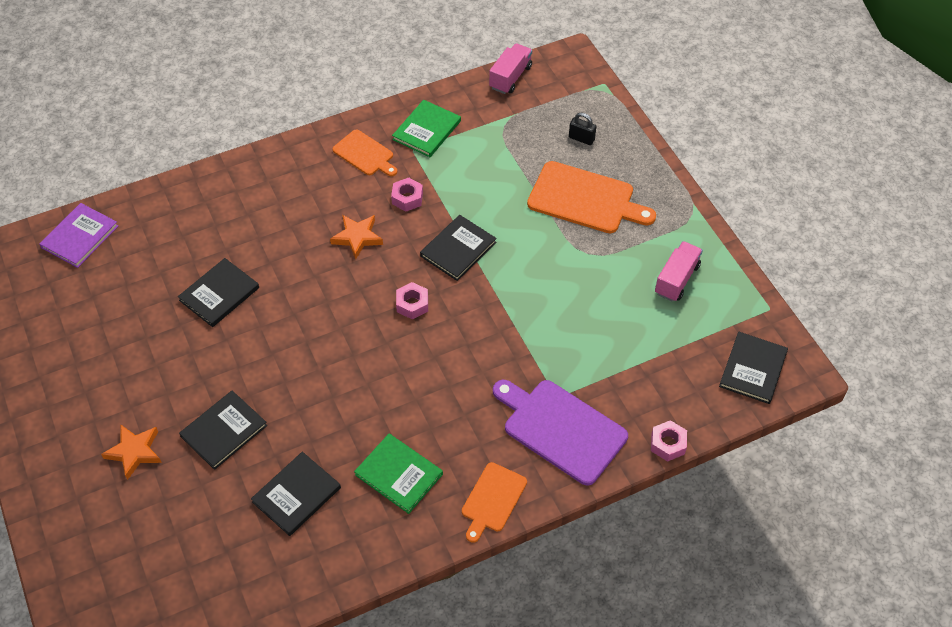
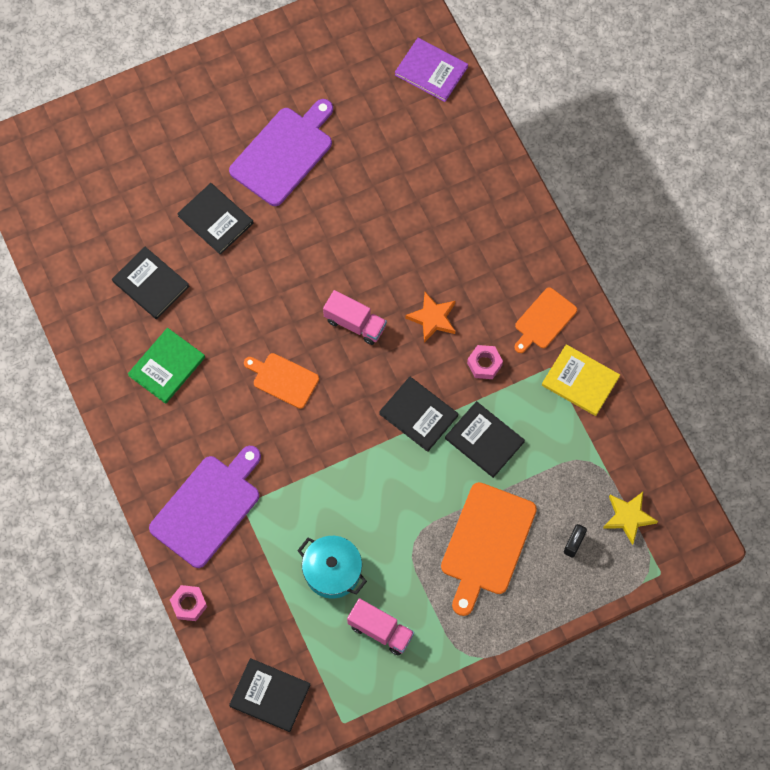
camera: 90 degrees right, 15 degrees up
(134, 452) = (197, 151): orange star -> none
(152, 366) = (284, 153): none -> purple cutting board
(219, 294) = (364, 200): black book -> black book (484, 440)
(412, 304) = (351, 373): pink nut -> none
(426, 130) = (580, 381): green book -> yellow book
(492, 500) = (138, 446): orange cutting board -> orange cutting board (283, 379)
(510, 77) = (665, 469): pink truck -> pink truck (355, 323)
(555, 102) = (628, 517): none -> yellow star
(621, 318) = (332, 571): none -> turquoise pot

